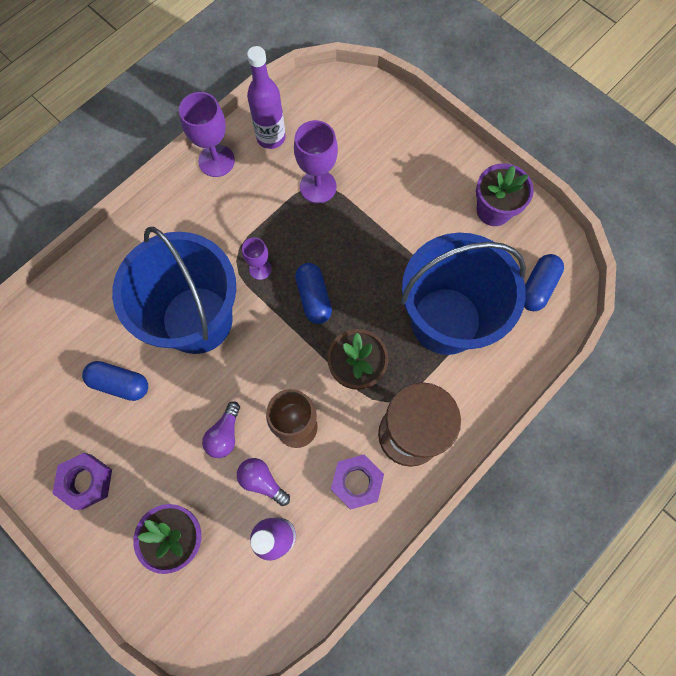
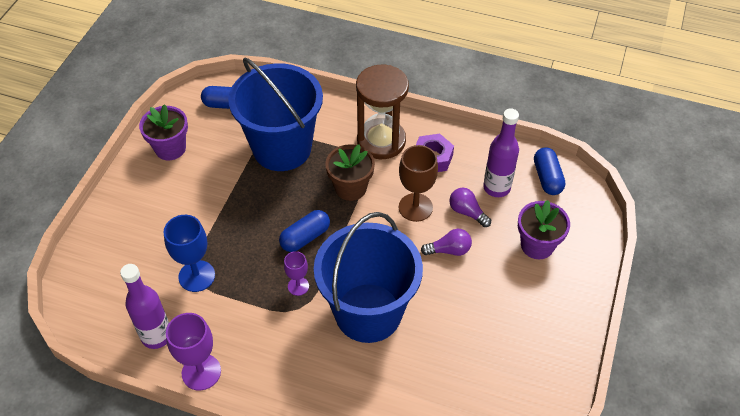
camera: 115 degrees left, 20 degrees down
(86, 481) = (543, 327): purple nut -> none
(120, 383) = (454, 344): blue capsule -> blue capsule (547, 178)
(262, 481) = (467, 212): purple light bulb -> purple light bulb turned 120 degrees clockwise
(318, 186) = (196, 276): purple goblet -> blue goblet

